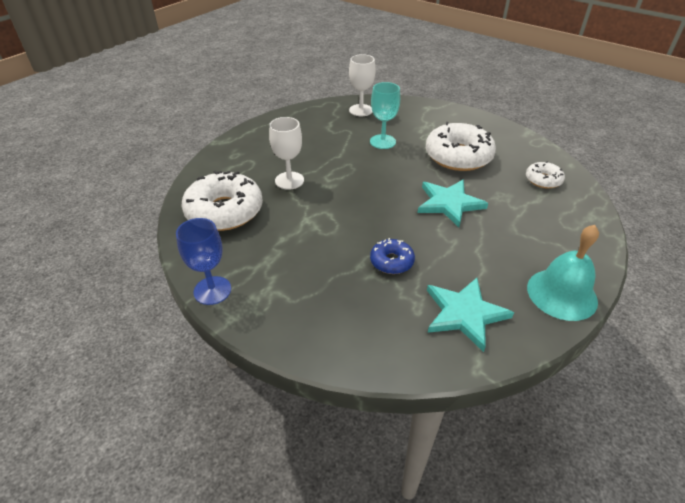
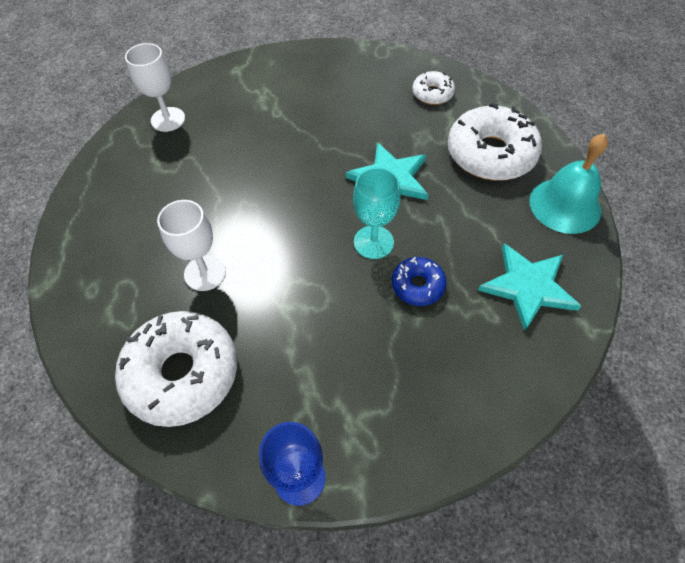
camera: 45 degrees left, 15 degrees up
(382, 142) = (243, 147): turquoise goblet -> turquoise goblet (373, 242)
(458, 156) = (335, 115): white donut -> white donut (490, 154)

